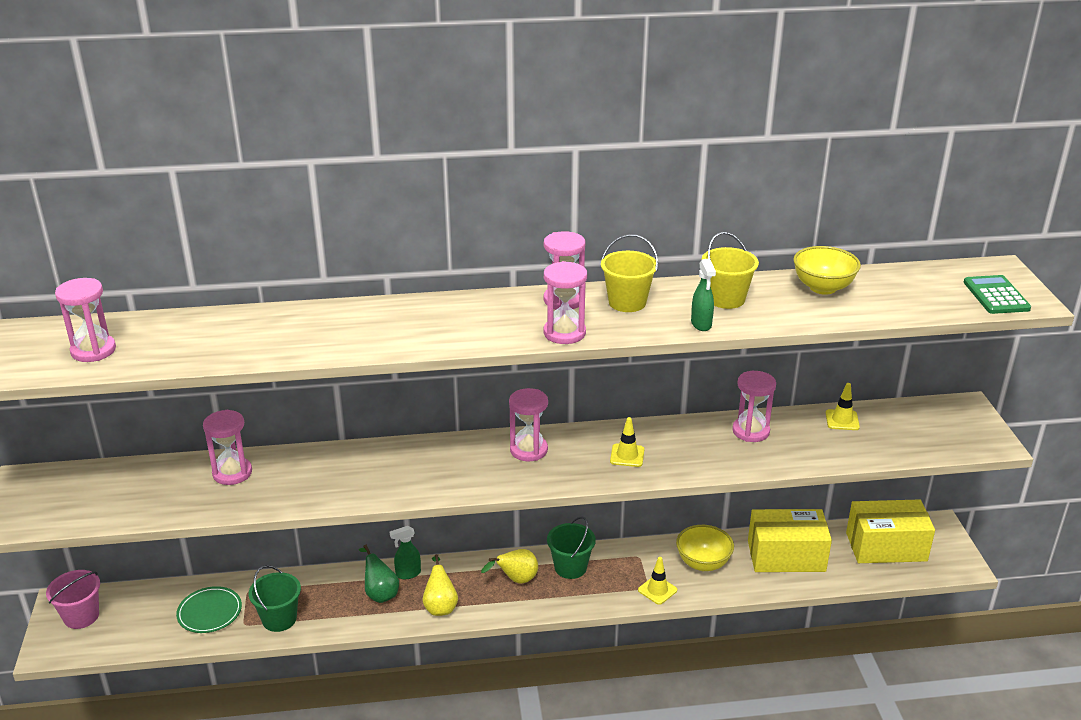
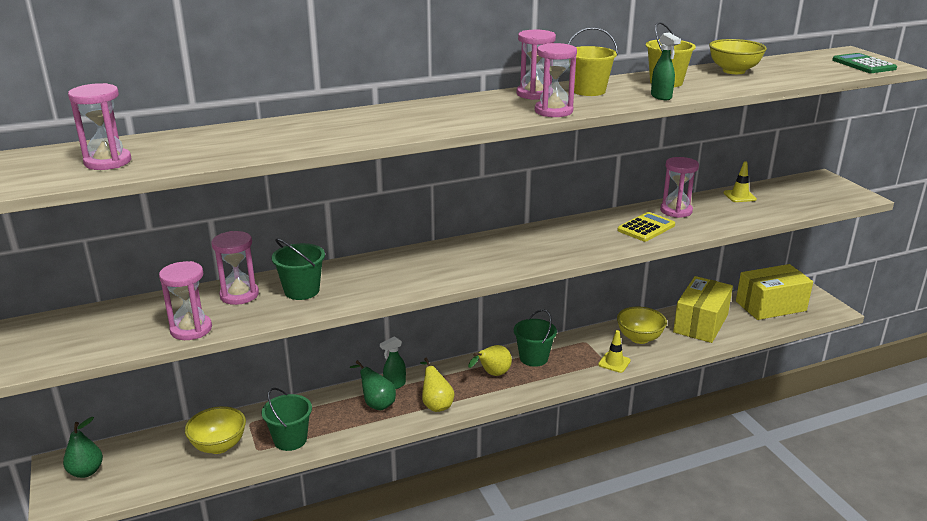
camera: 15 degrees left, 5 degrees down
(81, 616) = (86, 471): pink bucket -> green pear
(209, 612) = (219, 446): green plate -> yellow bowl
(293, 478) = (302, 291): none -> green bucket
(528, 450) = (504, 245): pink hourglass -> pink hourglass (191, 329)
(627, 455) = (589, 238): yellow traffic cone -> none
(700, 451) = (646, 228): none -> yellow calculator
(786, 556) = (700, 323): yellow box -> yellow box turned 45 degrees counterclockwise

